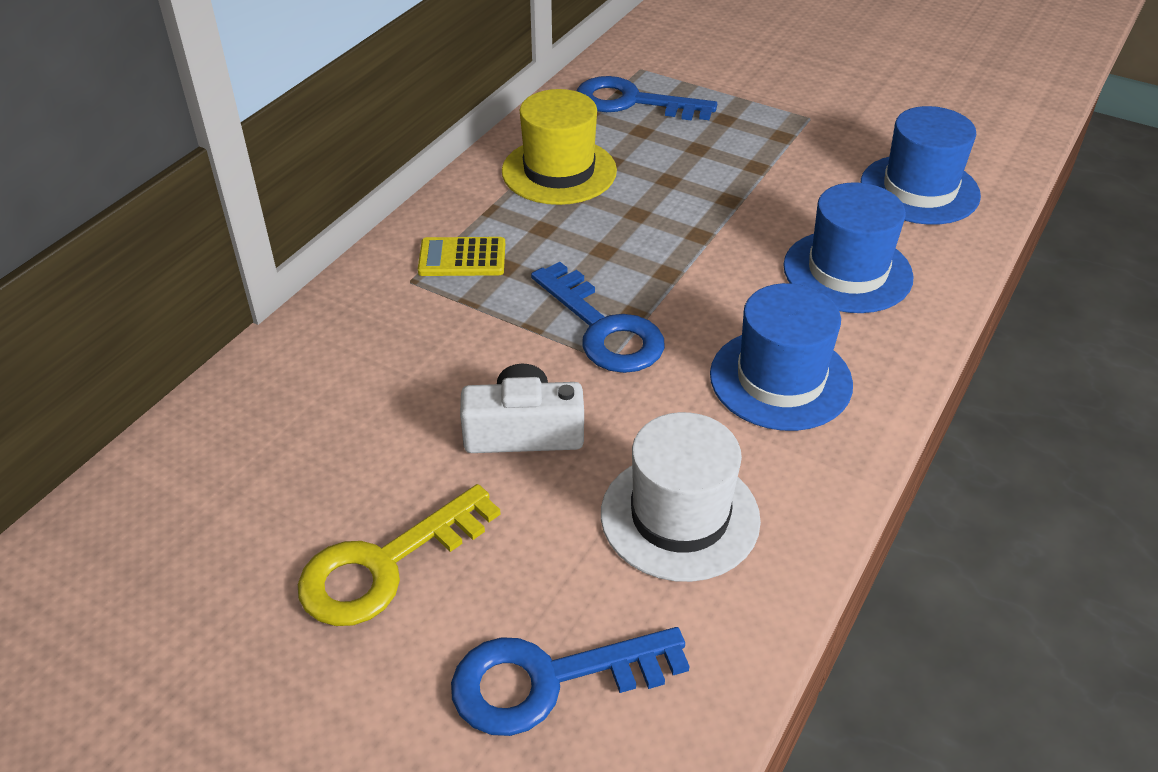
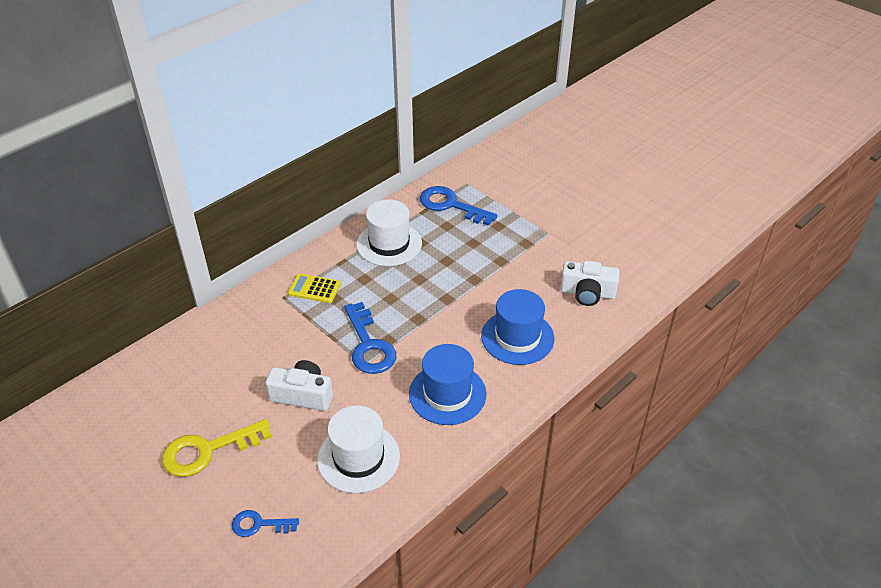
camera: 15 degrees right, 0 degrees up
(549, 680) = (259, 524): blue key -> blue key, size x0.57
(559, 171) = (389, 244): yellow hat -> white hat
(919, 189) = (587, 293): blue hat -> white camera

